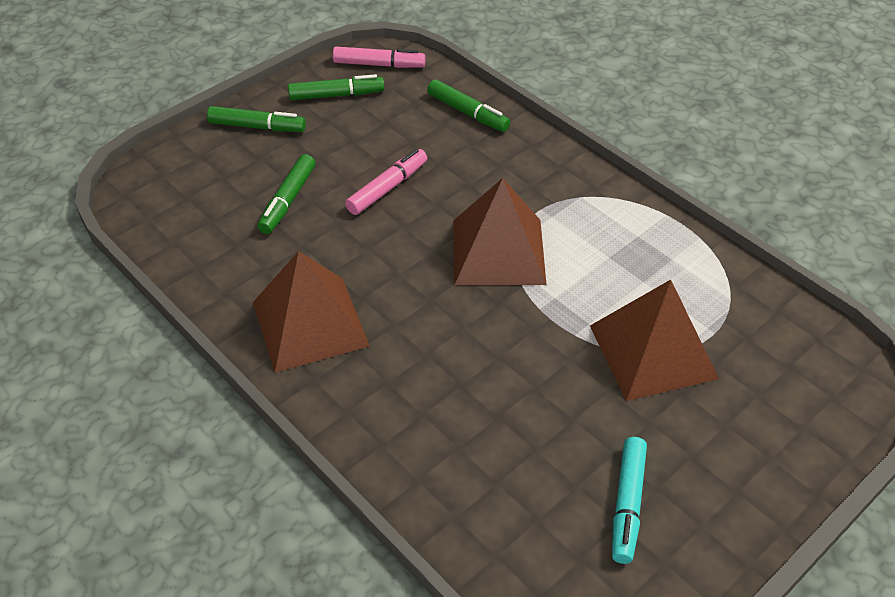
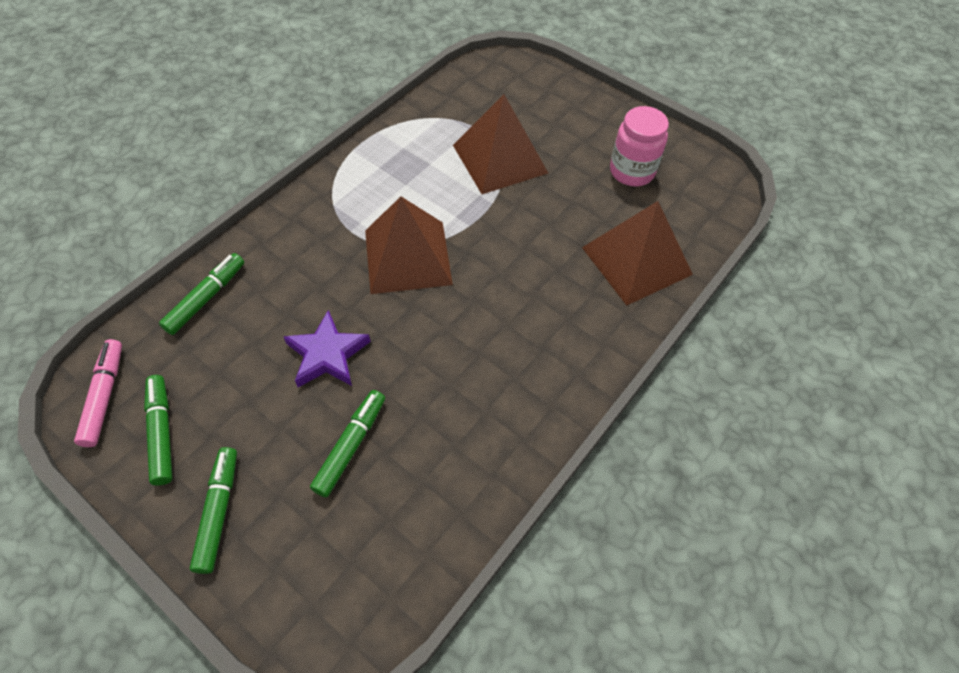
camera: 100 degrees left, 10 degrees up
(288, 200) = (350, 446): green marker -> green marker turned 75 degrees counterclockwise
(310, 324) = (517, 389): brown pyramid -> brown pyramid (637, 260)
(387, 188) = (327, 354): pink marker -> purple star
(627, 504) = (632, 171): turquoise marker -> pink jar

